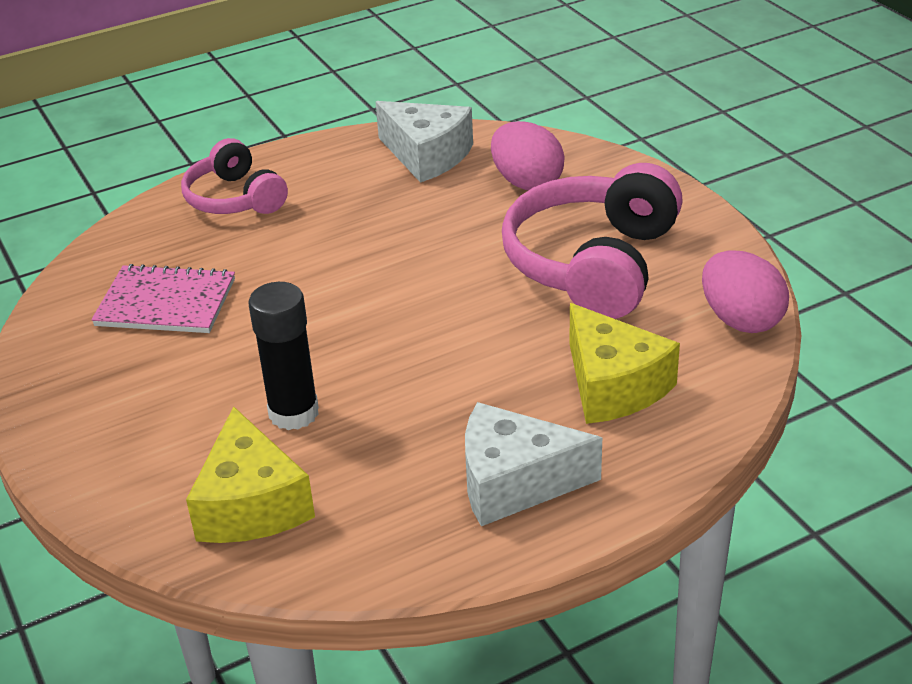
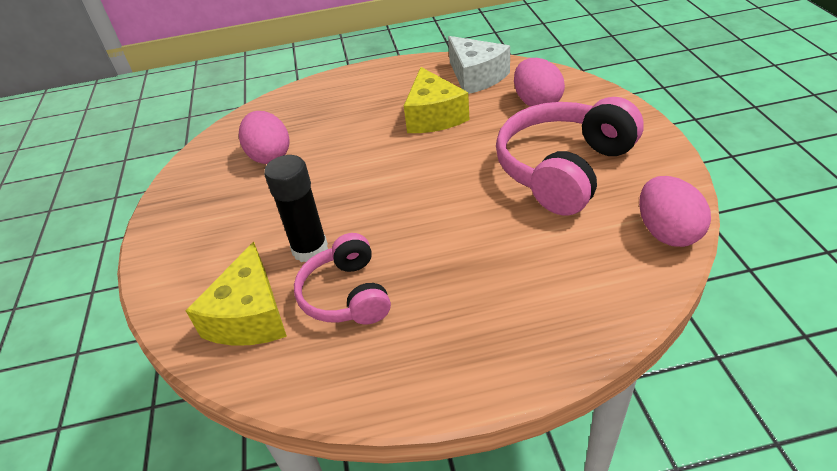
camera: 20 degrees right, 5 degrees up
(166, 303) = (269, 156): pink notebook -> pink egg
(234, 199) = (343, 92): pink headphones -> pink headphones (346, 295)
(514, 482) = (440, 339): white cheese -> none
(613, 386) = (546, 271): yellow cheese -> yellow cheese (434, 116)

